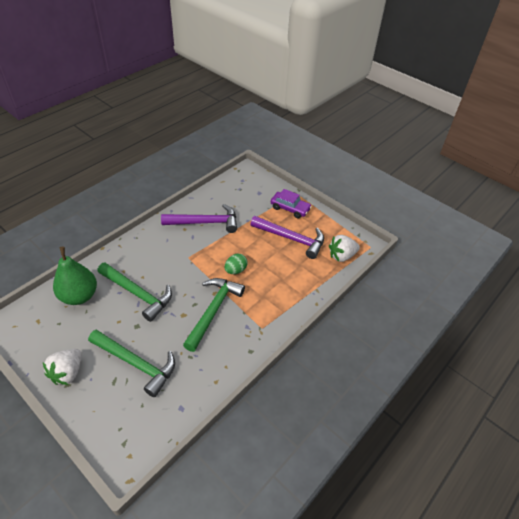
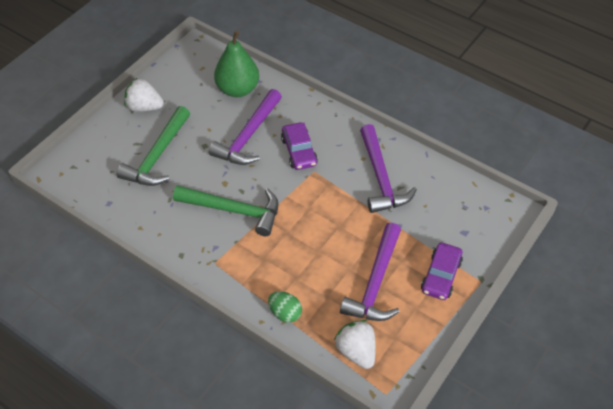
camera: 85 degrees right, 5 degrees up
(137, 293) = (248, 136): green hammer -> purple hammer
(166, 263) = (299, 151): none -> purple car
(235, 270) = (302, 224): green egg -> green egg (285, 313)

